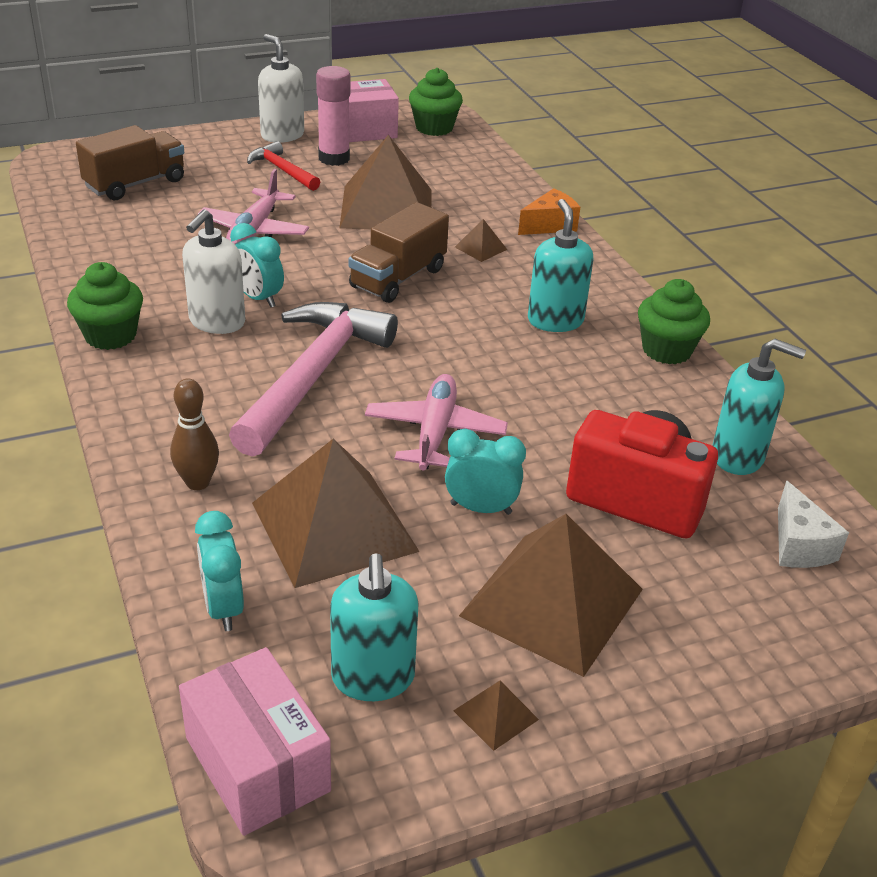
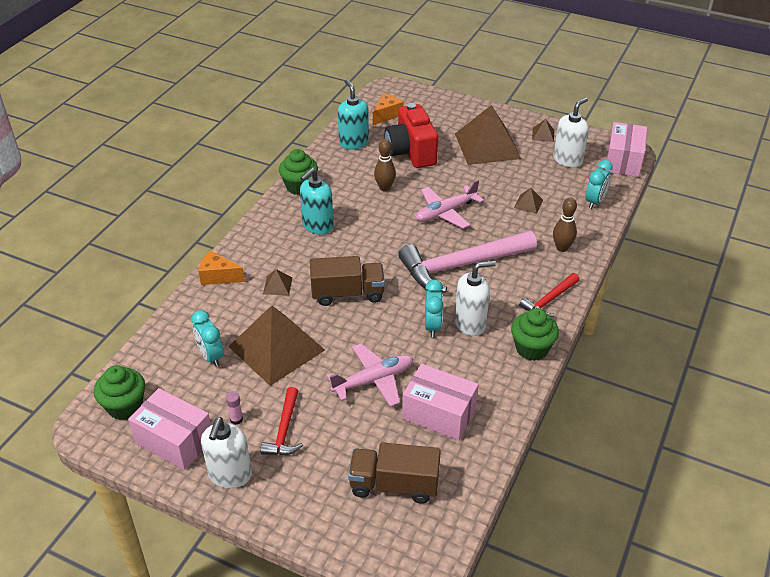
camera: 130 degrees left, 5 degrees up
(142, 398) = (549, 300): none -> red hammer
(153, 238) = (439, 414): none -> pink box
(334, 158) = (236, 419): pink glue stick -> pink glue stick, size x0.46
(334, 526) = (528, 203): brown pyramid -> brown pyramid, size x0.40
(373, 678) = (567, 160): turquoise soap dispenser -> white soap dispenser
(481, 508) = (469, 180): turquoise clock -> turquoise clock (211, 356)
(570, 416) = (385, 188): none -> brown bowling pin
(799, 545) = (387, 115): white cheese -> orange cheese

